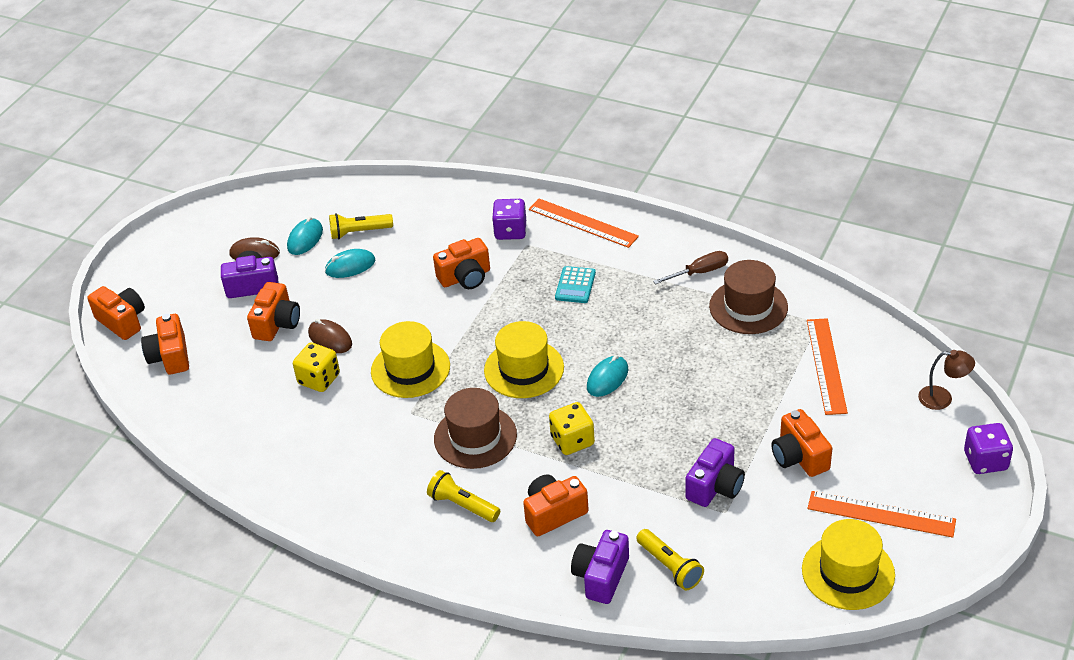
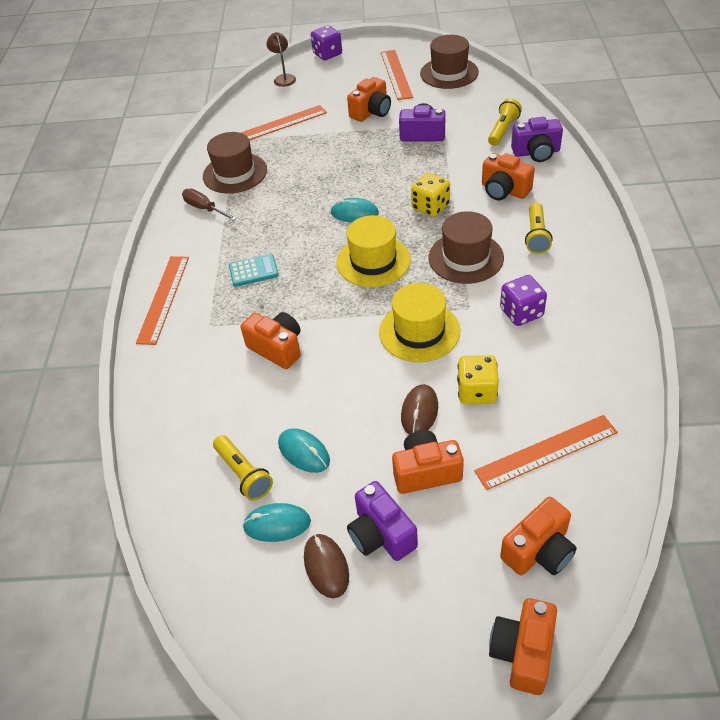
camera: 115 degrees left, 5 degrees up
(233, 395) = (546, 452): none -> orange ruler
(510, 231) = (194, 344): purple dice -> purple dice (521, 313)
(848, 572) = (449, 73): yellow hat -> brown hat

